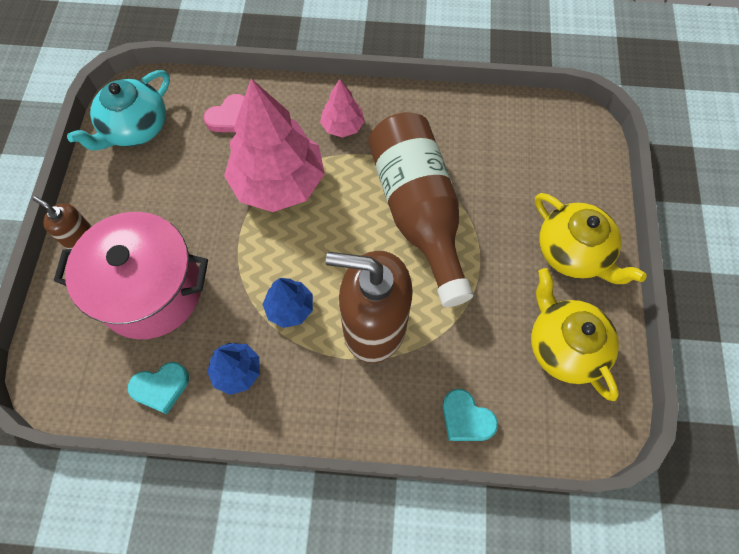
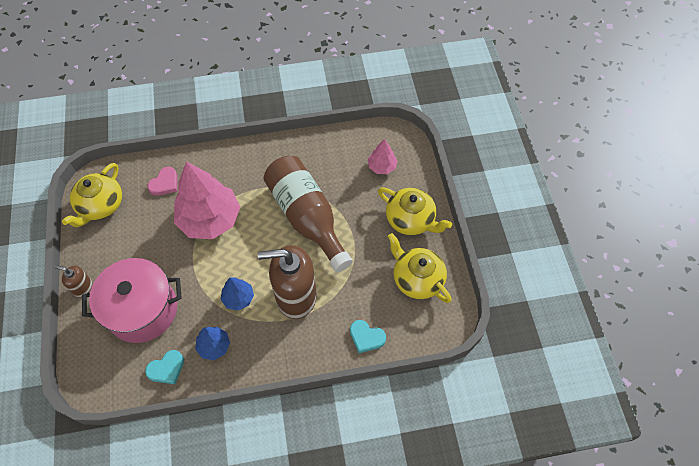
camera: 15 degrees left, 5 degrees down
(135, 128) = (100, 205): turquoise teapot -> yellow teapot
(342, 126) = (243, 172): pink tree -> pink tree (382, 166)

